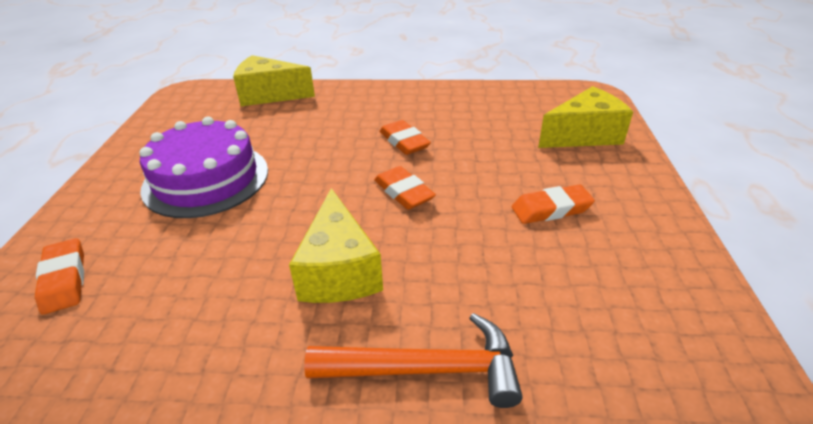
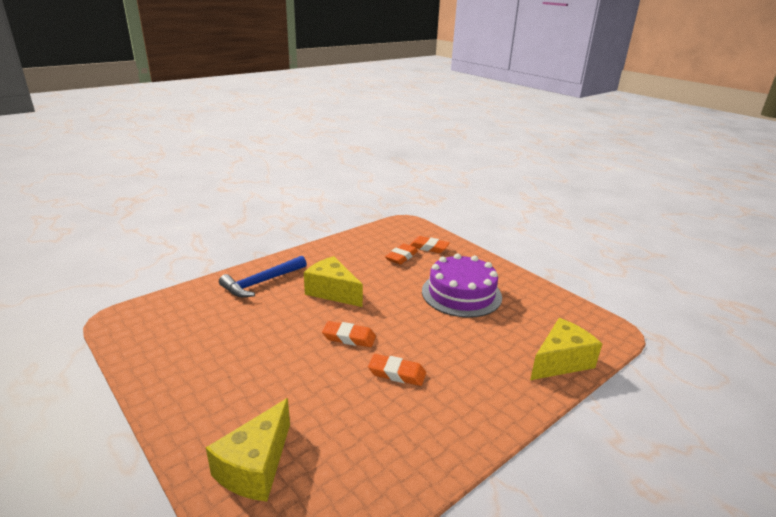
camera: 135 degrees right, 10 degrees down
(426, 369) = (262, 282): orange hammer -> blue hammer
(551, 209) = (248, 371): orange eraser -> orange eraser (401, 257)

